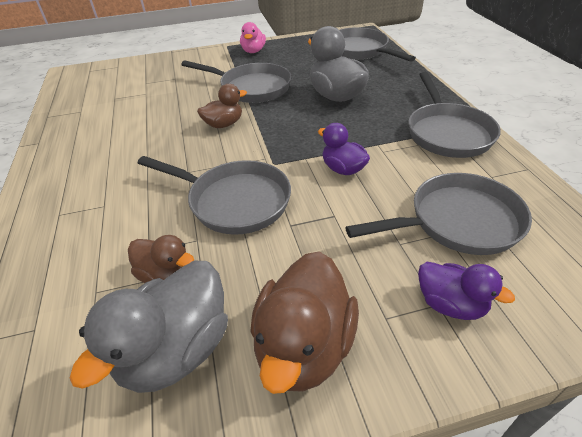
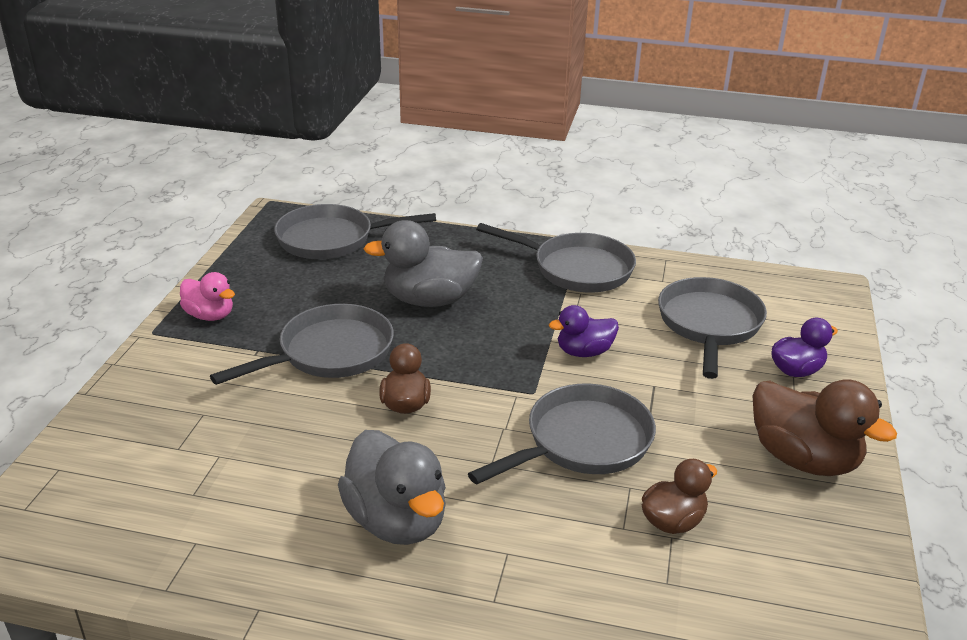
camera: 65 degrees left, 10 degrees down
(176, 350) = (774, 536): grey duck -> grey duck (397, 521)

